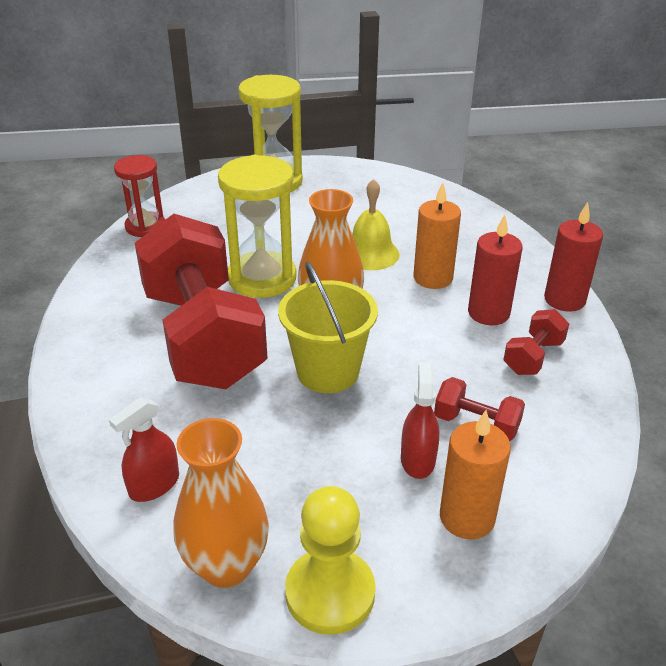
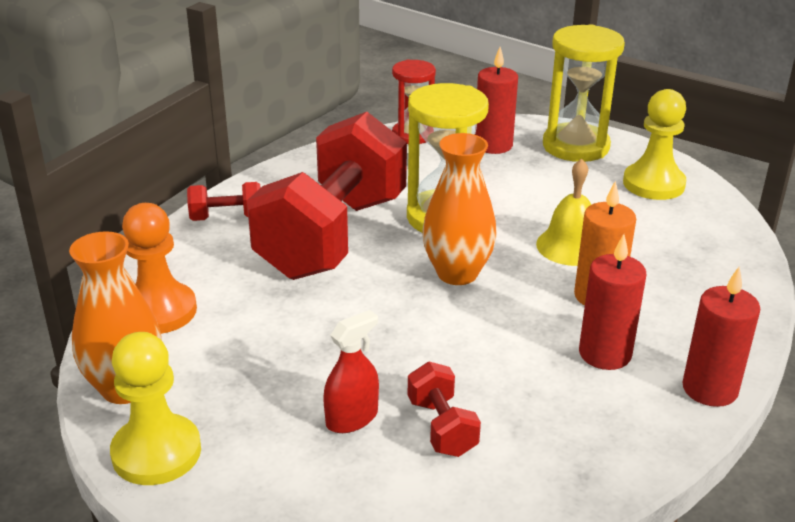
camera: 45 degrees right, 5 degrees down
(154, 485) = (159, 311): red spray bottle -> orange pawn
(217, 207) = (493, 145): none -> red candle
(328, 371) = (385, 313): yellow bucket -> none
(357, 185) = (653, 184): none -> yellow pawn
(467, 517) = (322, 482): orange candle -> none
(533, 357) = (587, 413): red dumbbell -> red dumbbell (227, 218)

